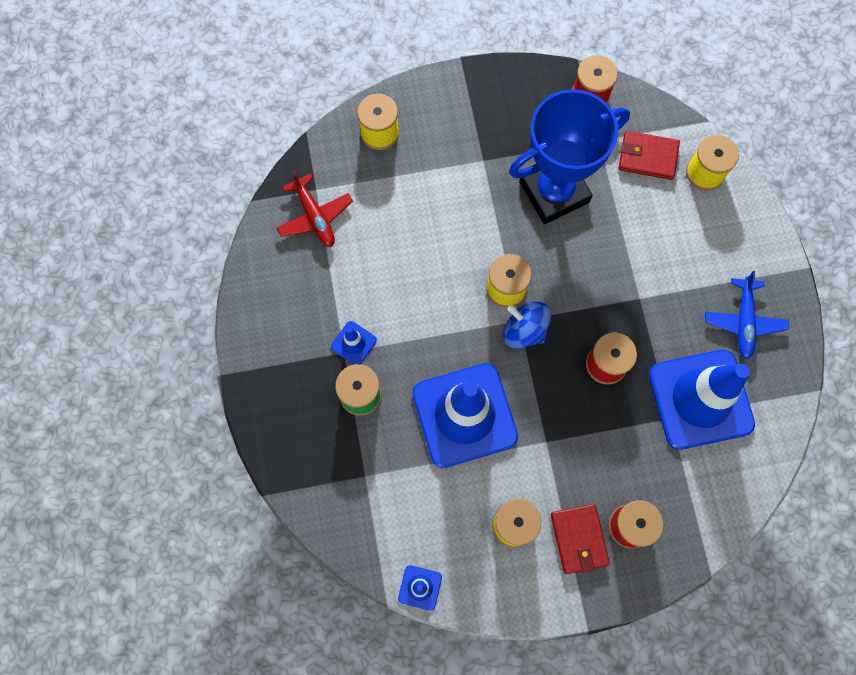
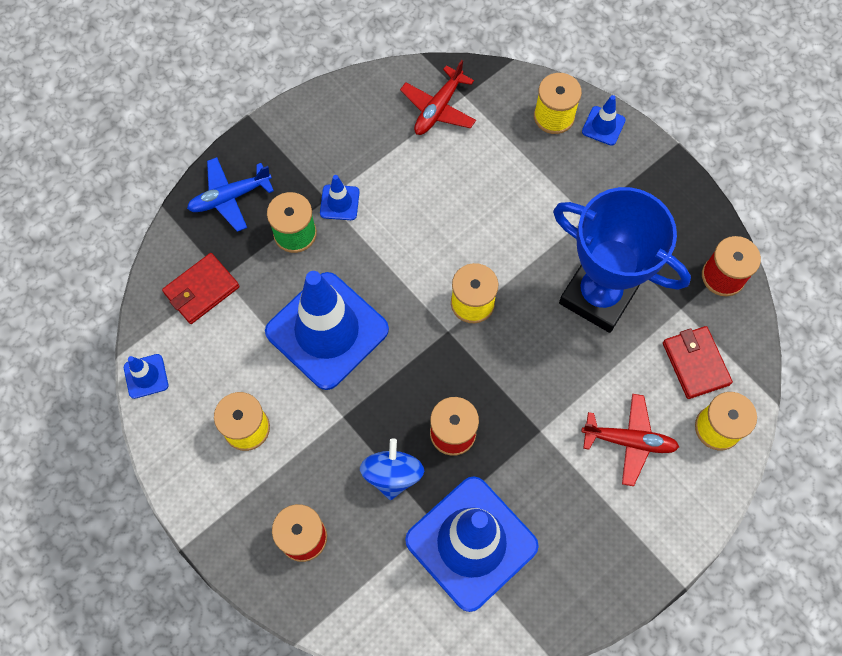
camera: 60 degrees right, 5 degrees down
(411, 101) = (603, 126): none -> blue traffic cone
(524, 330) = (440, 340): blue spinning top -> blue spinning top (392, 474)
(579, 539) = (265, 495): red wallet -> red wallet (202, 290)
(682, 239) = (629, 441): none -> red plane
(743, 321) = (580, 546): blue plane -> blue plane (230, 197)

